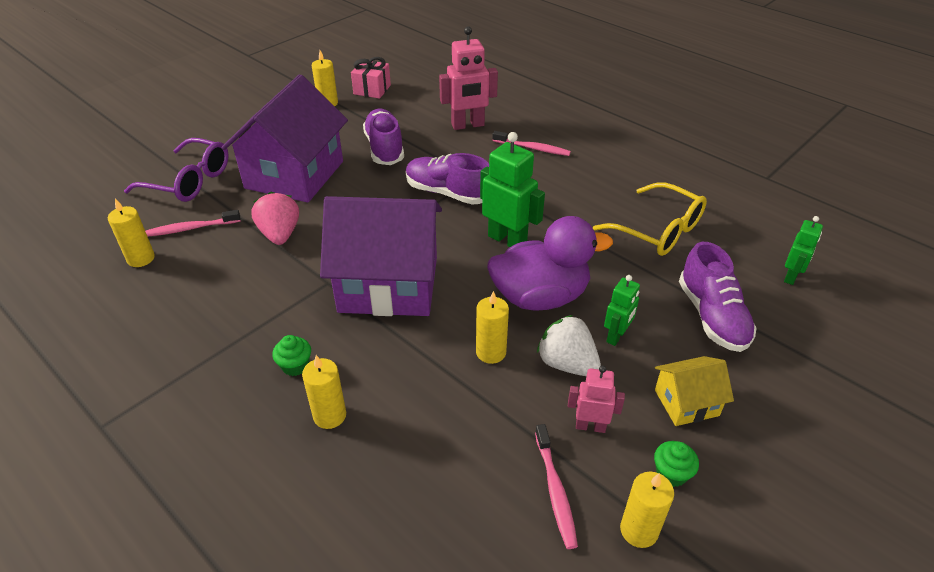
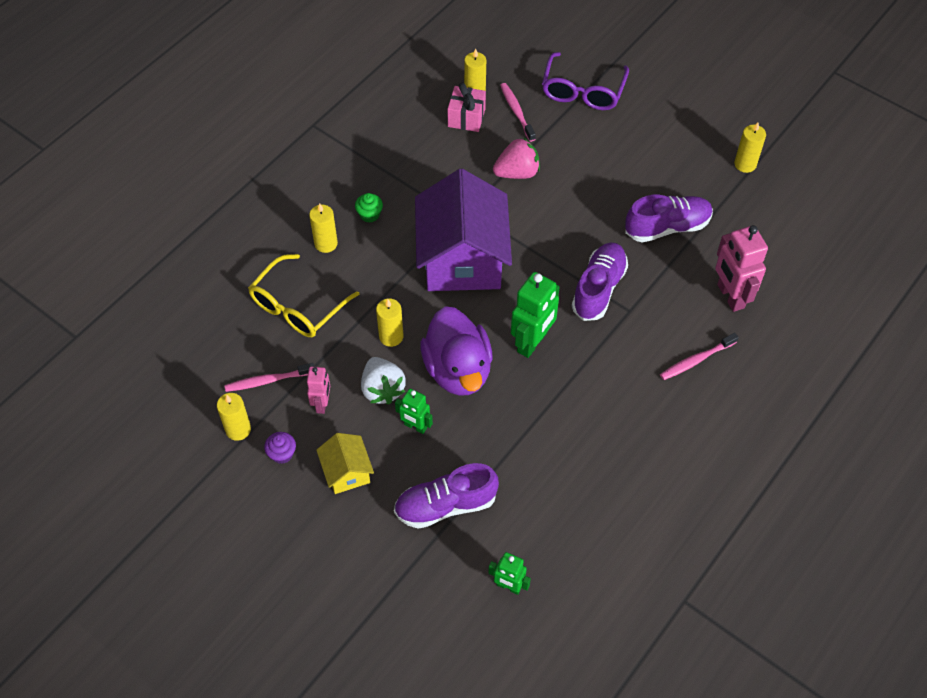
camera: 85 degrees right, 15 degrees up
(294, 175) = (607, 164): purple house -> none
(372, 90) = (786, 198): pink gift -> pink gift (466, 118)
(533, 148) = (696, 360): pink toothbrush -> pink toothbrush turned 45 degrees clockwise
(567, 364) = (382, 389): white strawberry -> white strawberry turned 120 degrees clockwise
(658, 230) = (565, 473): yellow glasses -> yellow glasses (297, 307)
(671, 473) = (282, 454): green cupcake -> purple cupcake

